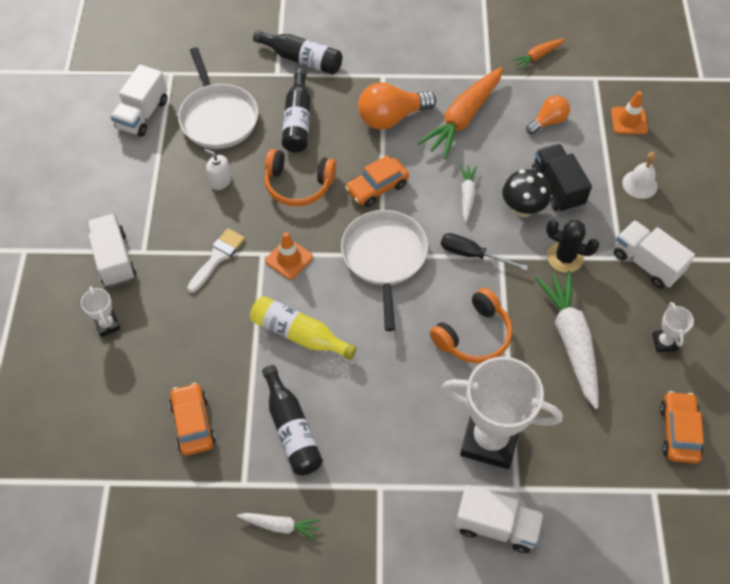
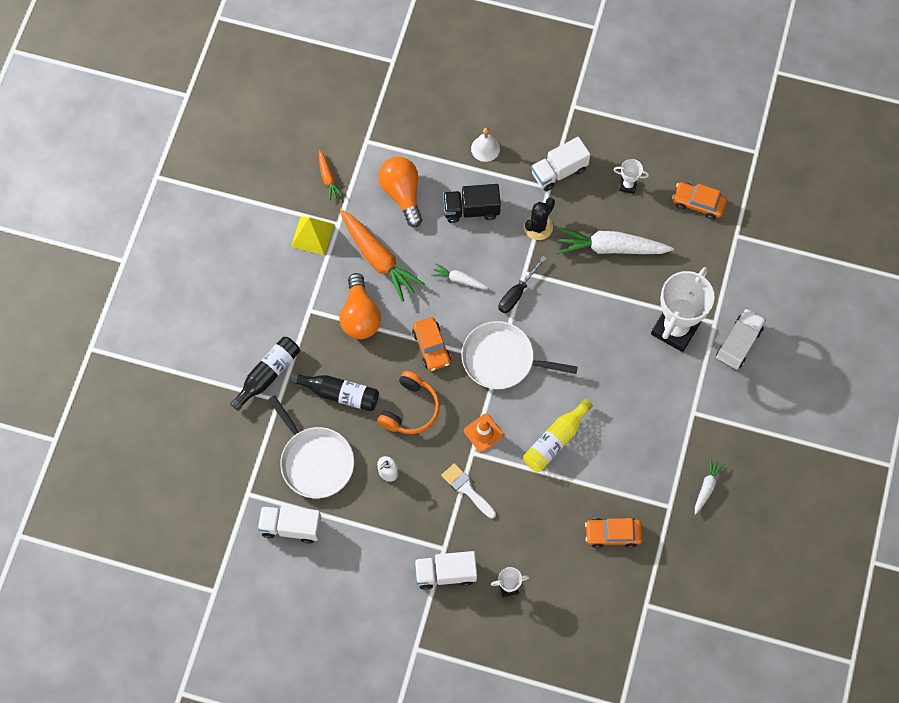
camera: 75 degrees left, 10 degrees up
(142, 114) = (291, 527): white truck -> white truck turned 150 degrees clockwise
(218, 117) = (315, 461): white pan -> white pan turned 60 degrees clockwise
(291, 429) = (634, 463): black bottle -> none
(467, 59) = (312, 235): none -> yellow pyramid
(474, 336) = (589, 314): orange headphones -> none
(522, 208) = (484, 242): black mushroom -> none
(548, 121) = (402, 194): orange light bulb -> orange light bulb, size x1.66
(629, 121) = (420, 132): orange traffic cone -> none

